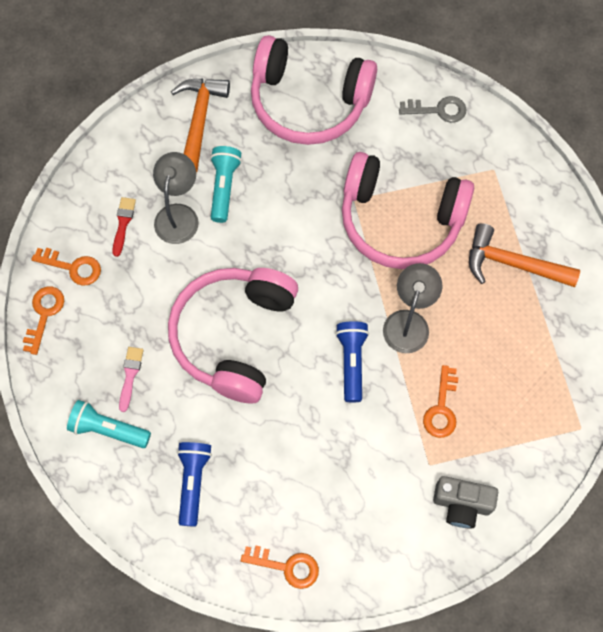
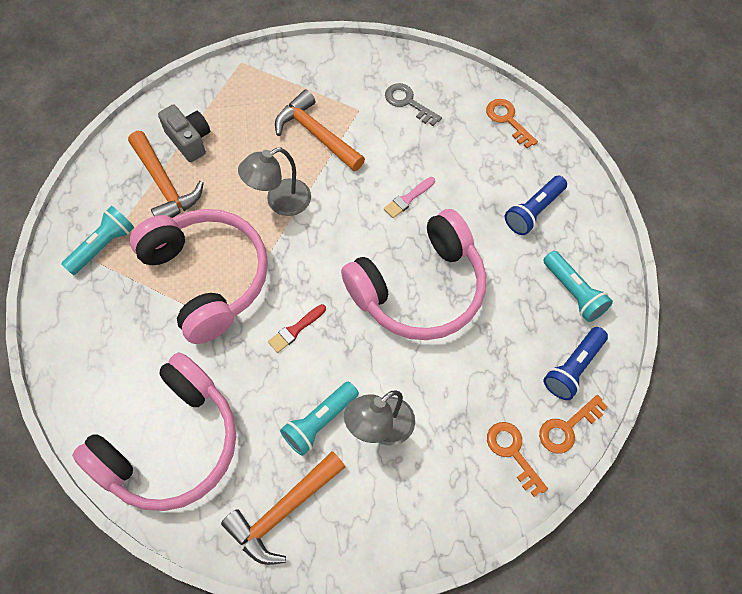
camera: 140 degrees left, 5 degrees down
(123, 223) = (436, 460): red brush -> red brush (295, 330)
(130, 375) = (527, 320): pink brush -> pink brush (408, 199)
(308, 102) = (171, 445): pink headphones -> pink headphones turned 75 degrees clockwise
(351, 362) = (348, 206): blue flashlight -> blue flashlight (573, 368)
(438, 110) = (77, 344): grey key -> grey key (408, 103)
(441, 408) = (316, 134): orange key -> orange hammer
(461, 504) = (361, 76): grey camera -> grey camera (189, 140)
(501, 183) = (103, 246): none -> turquoise flashlight

